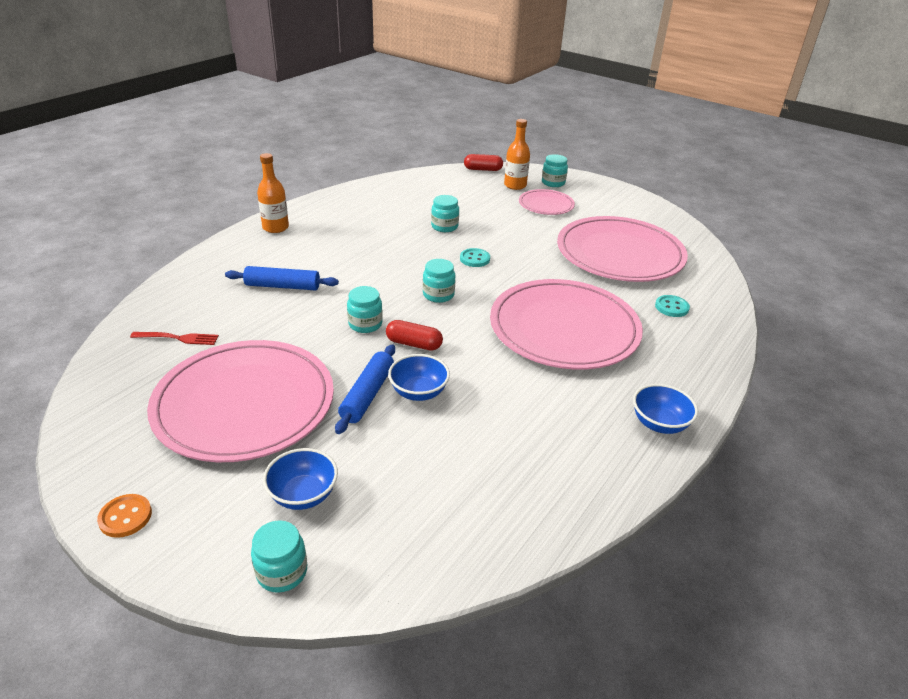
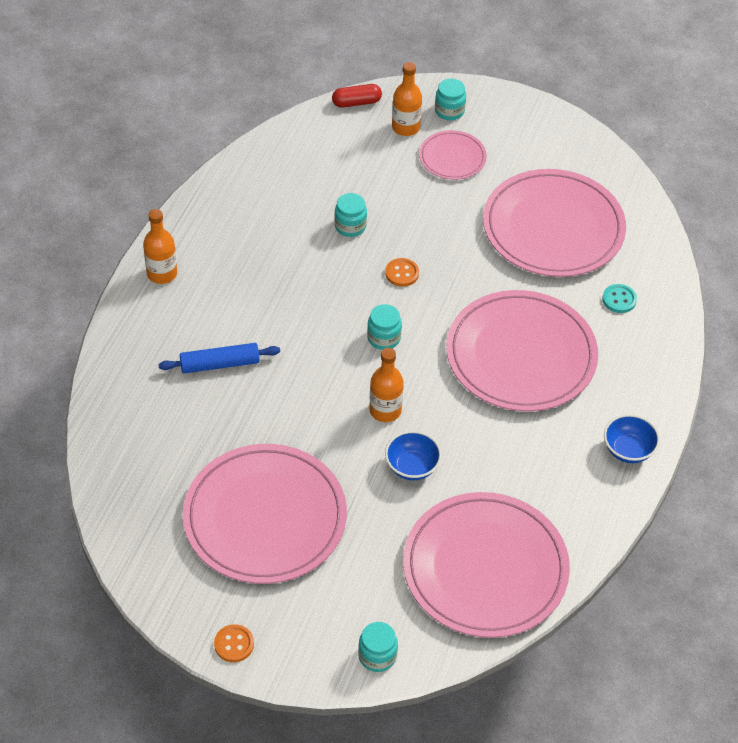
camera: 15 degrees left, 15 degrees up
(178, 338) = (158, 458): red fork -> none
(303, 495) = (361, 591): blue bowl -> none
(365, 324) = (328, 396): turquoise jar -> none
(367, 394) = (368, 480): blue rolling pin -> none
(414, 344) = (385, 410): red capsule -> orange bottle
(458, 503) = (485, 568): none -> pink plate
(474, 259) = (402, 273): turquoise button -> orange button

